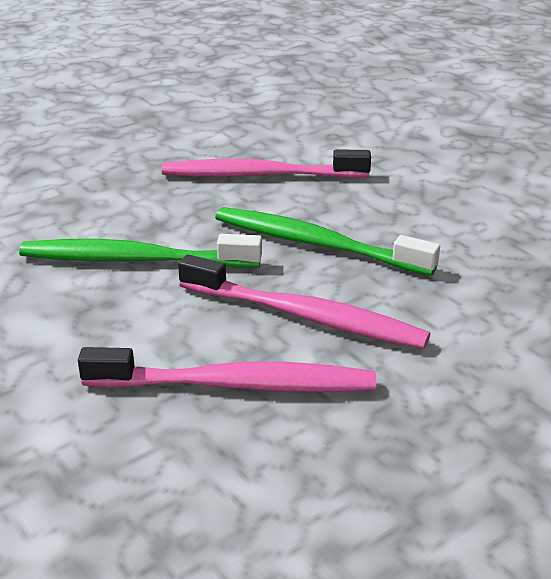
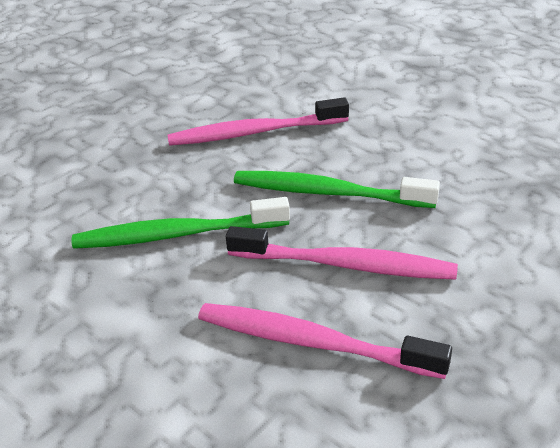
camera: 10 degrees left, 5 degrees up
(236, 385) = (313, 342): pink toothbrush -> pink toothbrush turned 150 degrees counterclockwise

